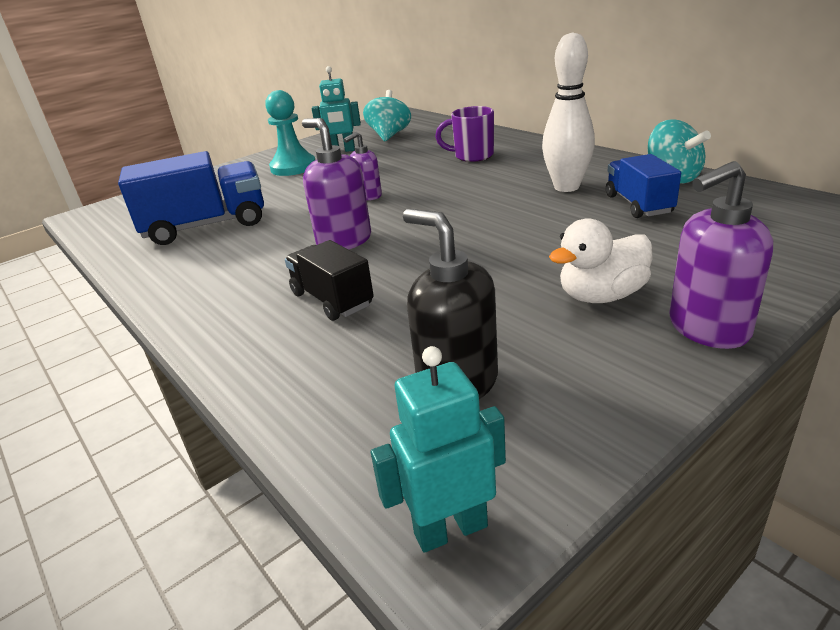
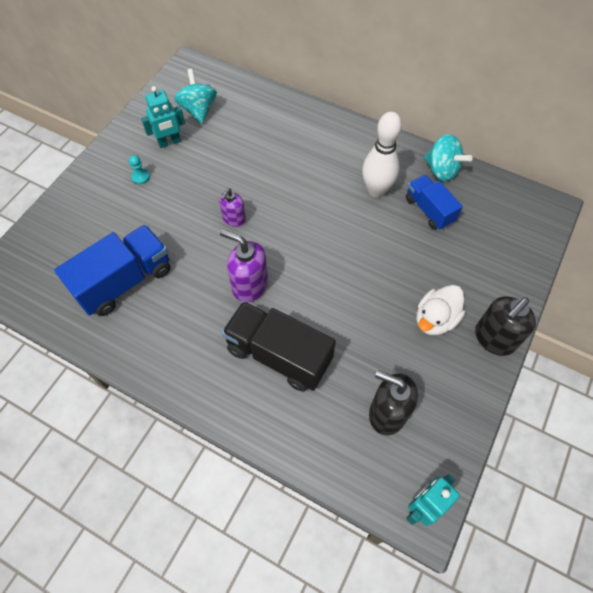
camera: 25 degrees left, 30 degrees up
(293, 167) = (140, 177): turquoise pawn -> turquoise pawn, size x0.46
(332, 299) = (279, 355): black truck -> black truck, size x1.62
(472, 156) = (288, 145): purple mug -> none
(707, 328) = (494, 339): purple soap dispenser -> black soap dispenser

